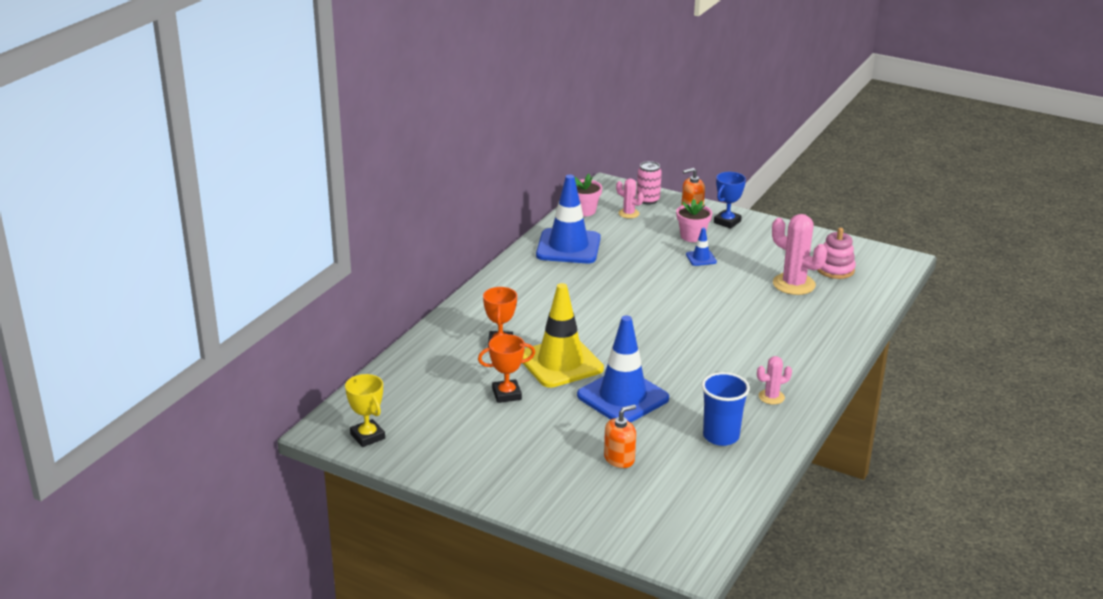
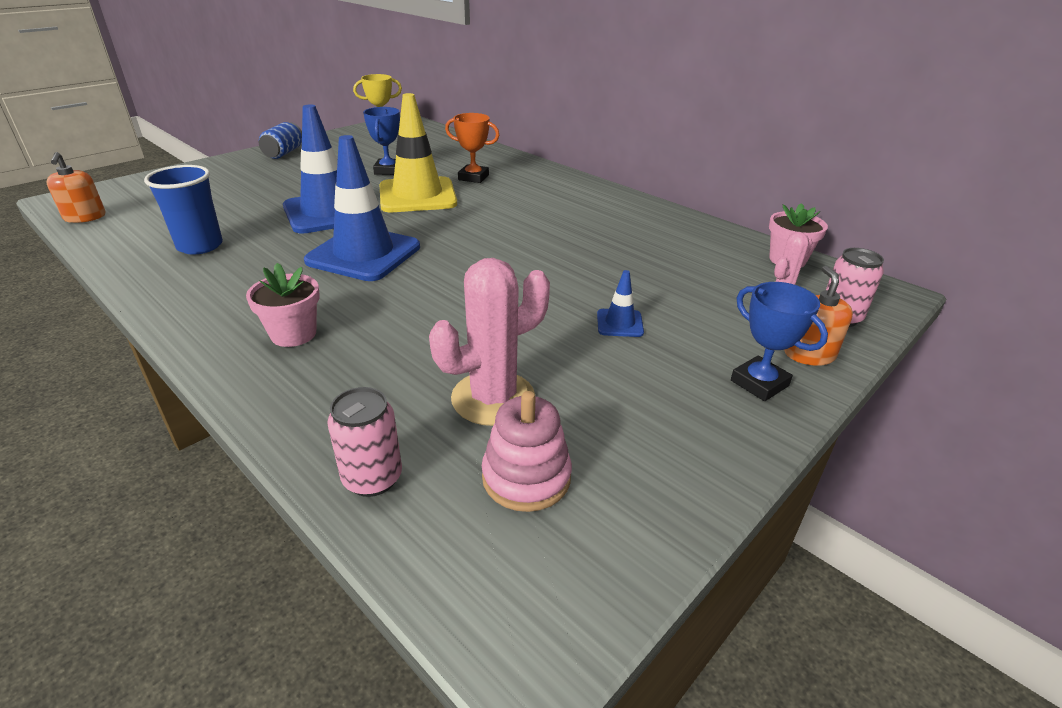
camera: 105 degrees right, 5 degrees up
(488, 478) = (284, 153): none -> blue can
(506, 394) = (388, 170): orange trophy -> blue trophy
(568, 247) = (674, 234): blue traffic cone -> blue traffic cone (364, 254)
(619, 458) = (238, 196): orange soap dispenser -> orange soap dispenser (85, 217)
(692, 236) = (700, 332): pink flower pot -> pink flower pot (293, 334)
(771, 397) = (224, 293): pink cactus -> none
(866, 302) = (372, 478): none -> pink can

